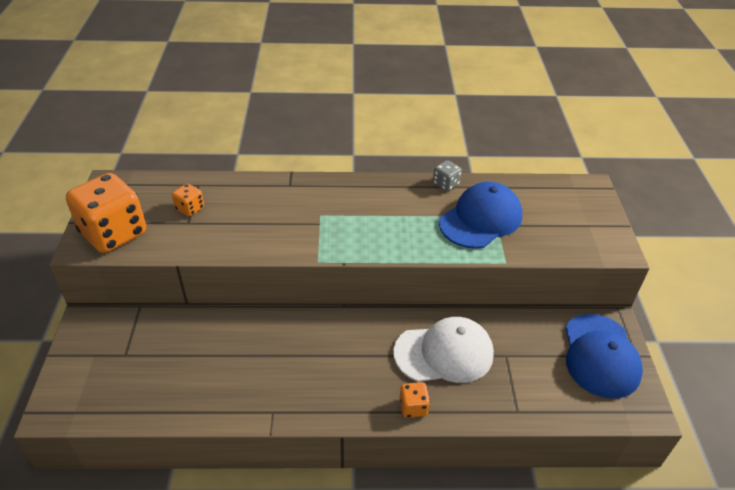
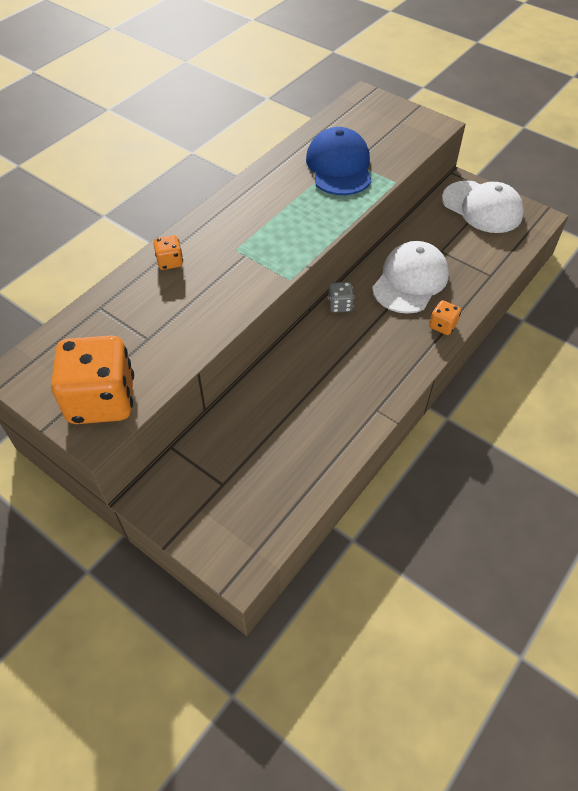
camera: 50 degrees left, 10 degrees up
(190, 208) = (129, 329): orange dice -> orange dice (170, 262)
(445, 184) = (280, 160): grey dice -> grey dice (340, 305)
(600, 355) = (482, 207): blue cap -> white cap

